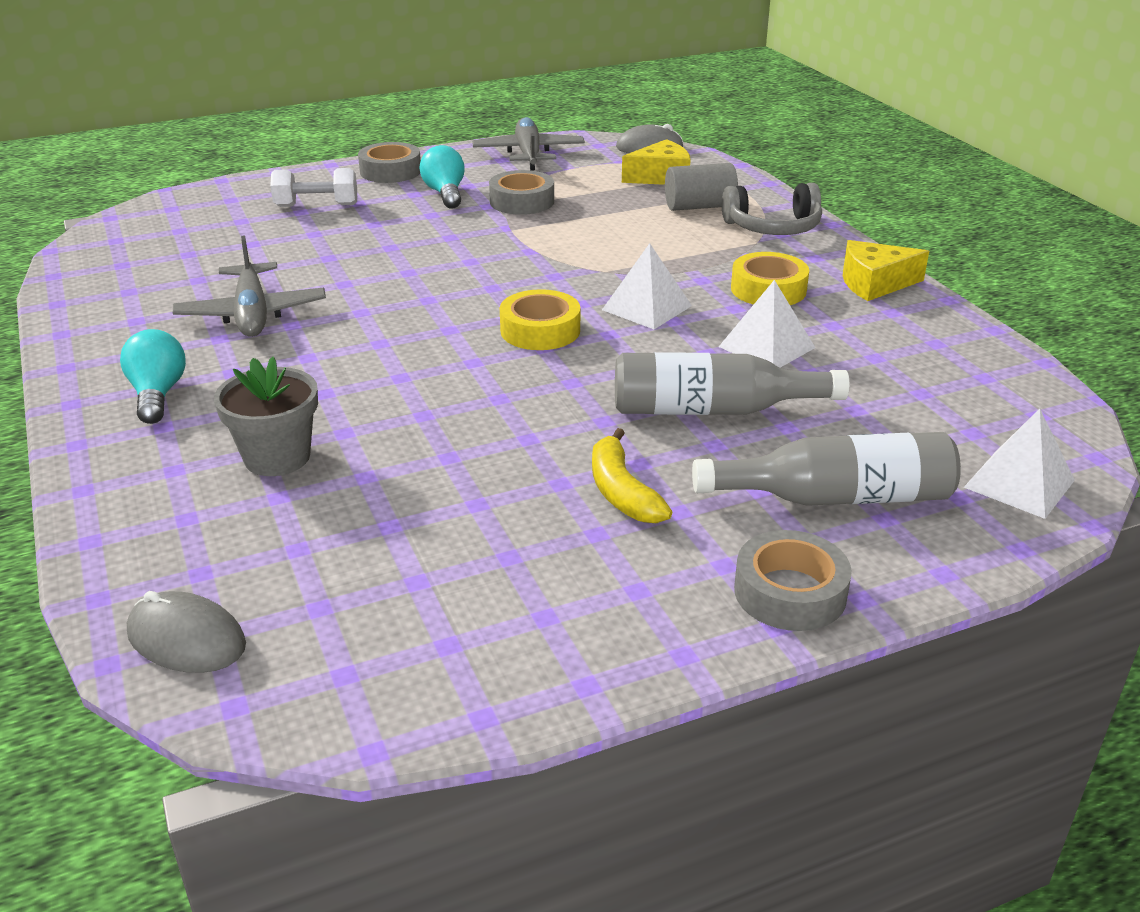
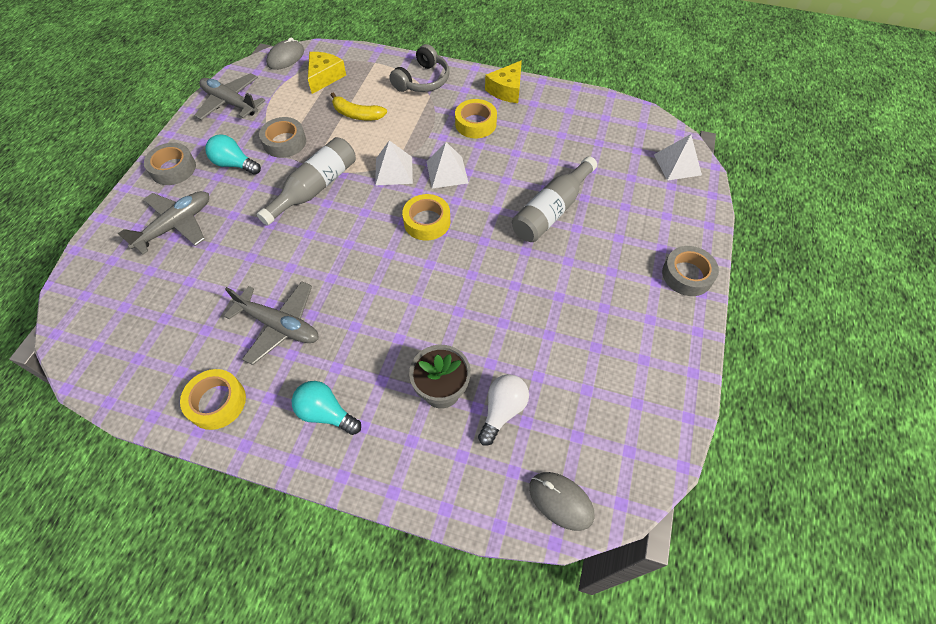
camera: 50 degrees left, 25 degrees up
(108, 327) = (217, 402): none -> yellow tape
(186, 639) = (561, 501): grey mouse -> grey mouse turned 60 degrees clockwise
(295, 519) = (502, 411): none -> white light bulb
(316, 205) = (176, 225): white dumbbell -> grey plane
(622, 491) = (583, 280): yellow banana -> yellow banana (357, 114)
(699, 206) = (372, 87): grey cylinder -> none
(767, 347) = (521, 159): white pyramid -> white pyramid (394, 170)
(835, 497) = (643, 219): grey bottle -> grey bottle (315, 188)

